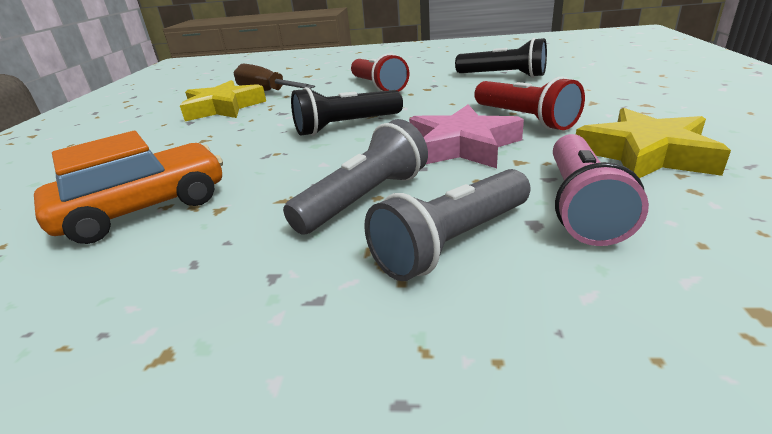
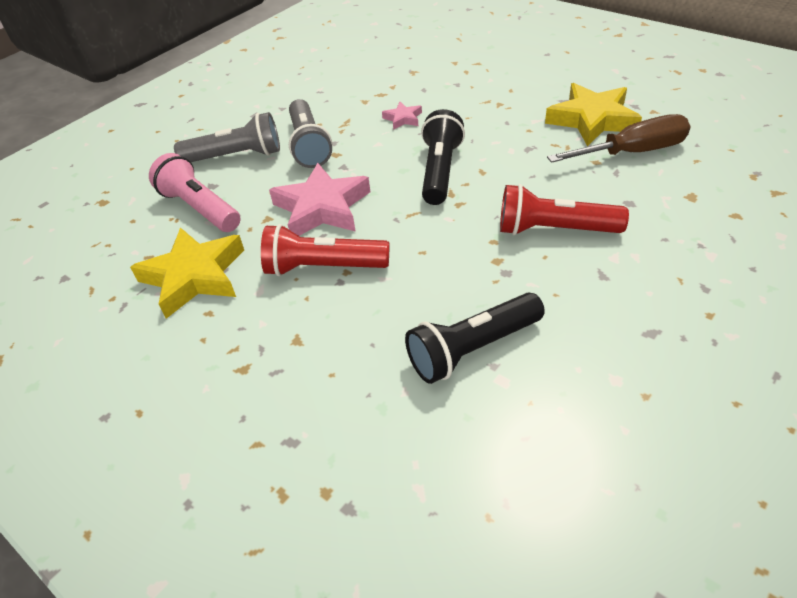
camera: 125 degrees right, 15 degrees up
(144, 208) = (397, 80): orange car -> none
(258, 169) = (403, 119): none -> pink star
(452, 242) = (236, 156): grey flashlight -> grey flashlight turned 90 degrees clockwise

